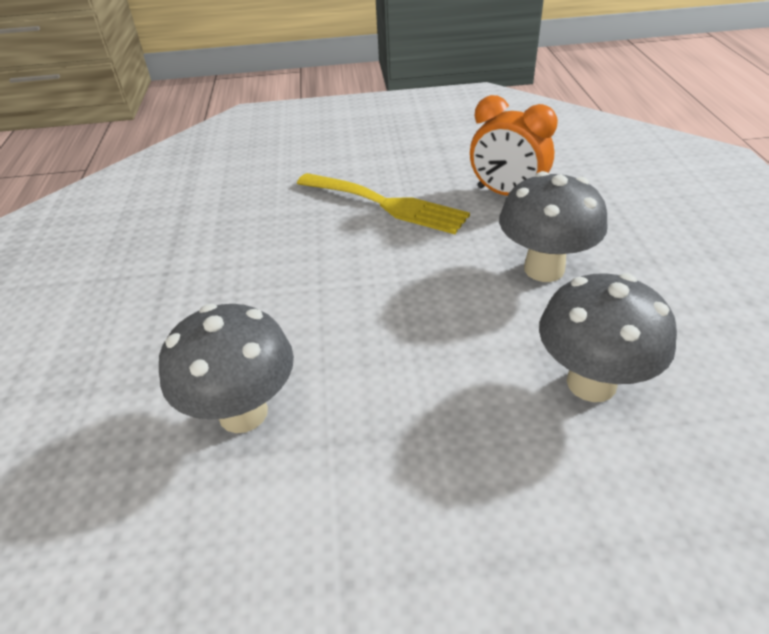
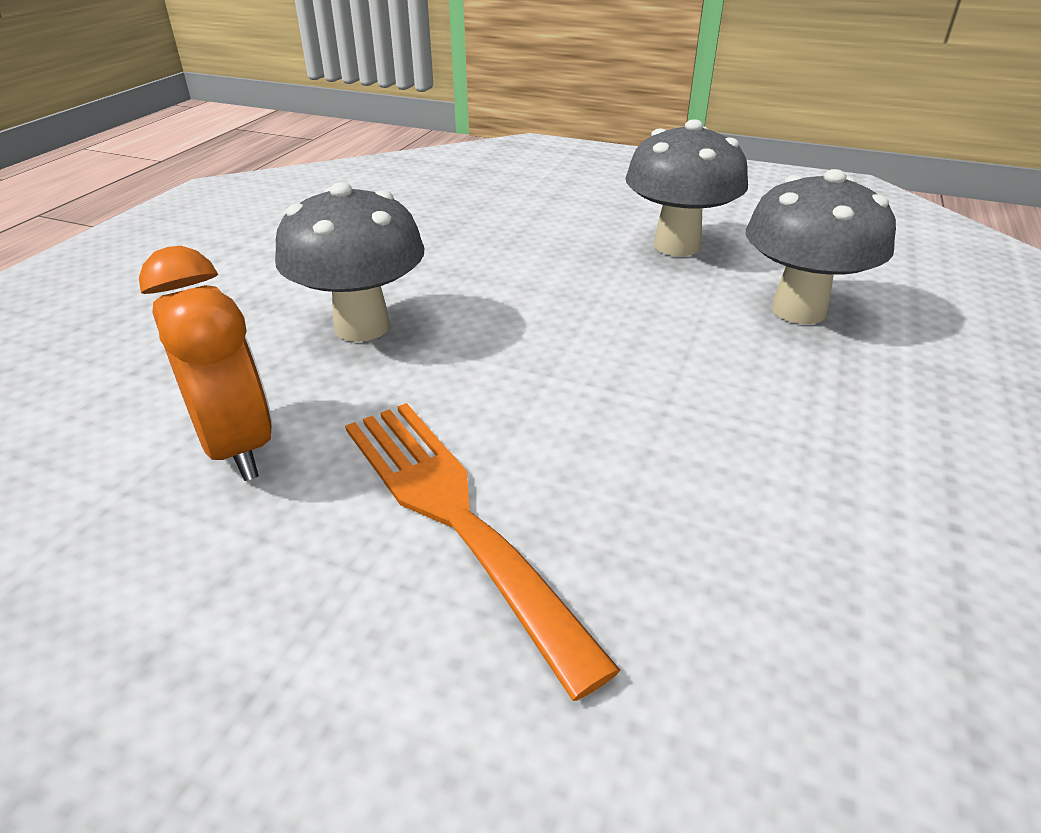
camera: 155 degrees left, 5 degrees down
(387, 204) = (454, 514): yellow fork -> orange fork
(591, 383) = (458, 244): grey mushroom -> grey mushroom (676, 246)

